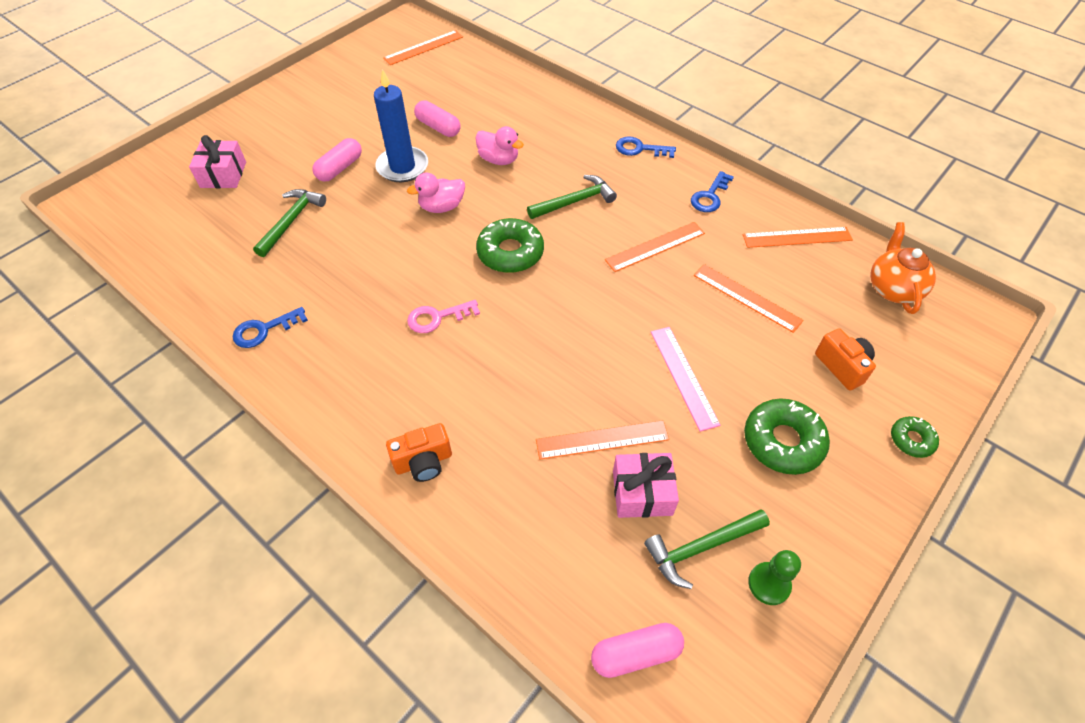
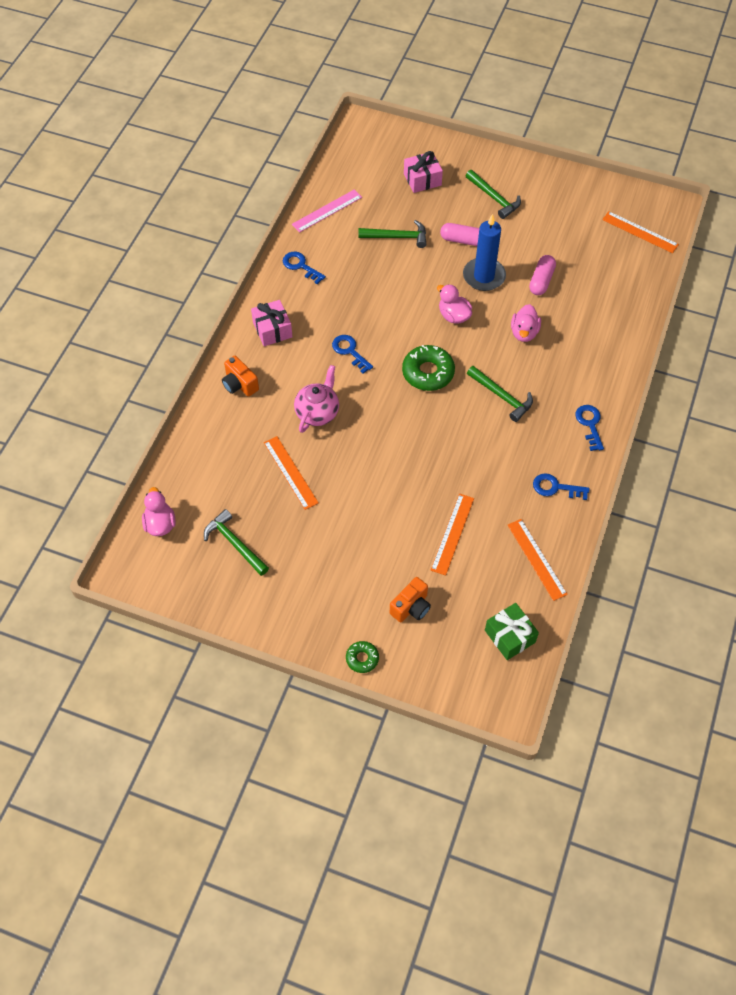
camera: 70 degrees right, 5 degrees up
(300, 127) = (494, 198): none -> green hammer
(437, 317) = (350, 351): pink key -> blue key
(517, 380) = (317, 412): none -> pink teapot
(635, 654) = (160, 524): pink capsule -> pink duck
(642, 493) = (260, 504): pink gift -> pink gift (272, 330)
(655, 246) = (478, 462): orange ruler -> none
(683, 377) = (359, 507): pink ruler -> pink ruler (327, 210)
(769, 584) = (223, 584): green pawn -> none
(783, 441) = (329, 577): green donut -> none
(893, 288) = (510, 636): orange teapot -> green gift

